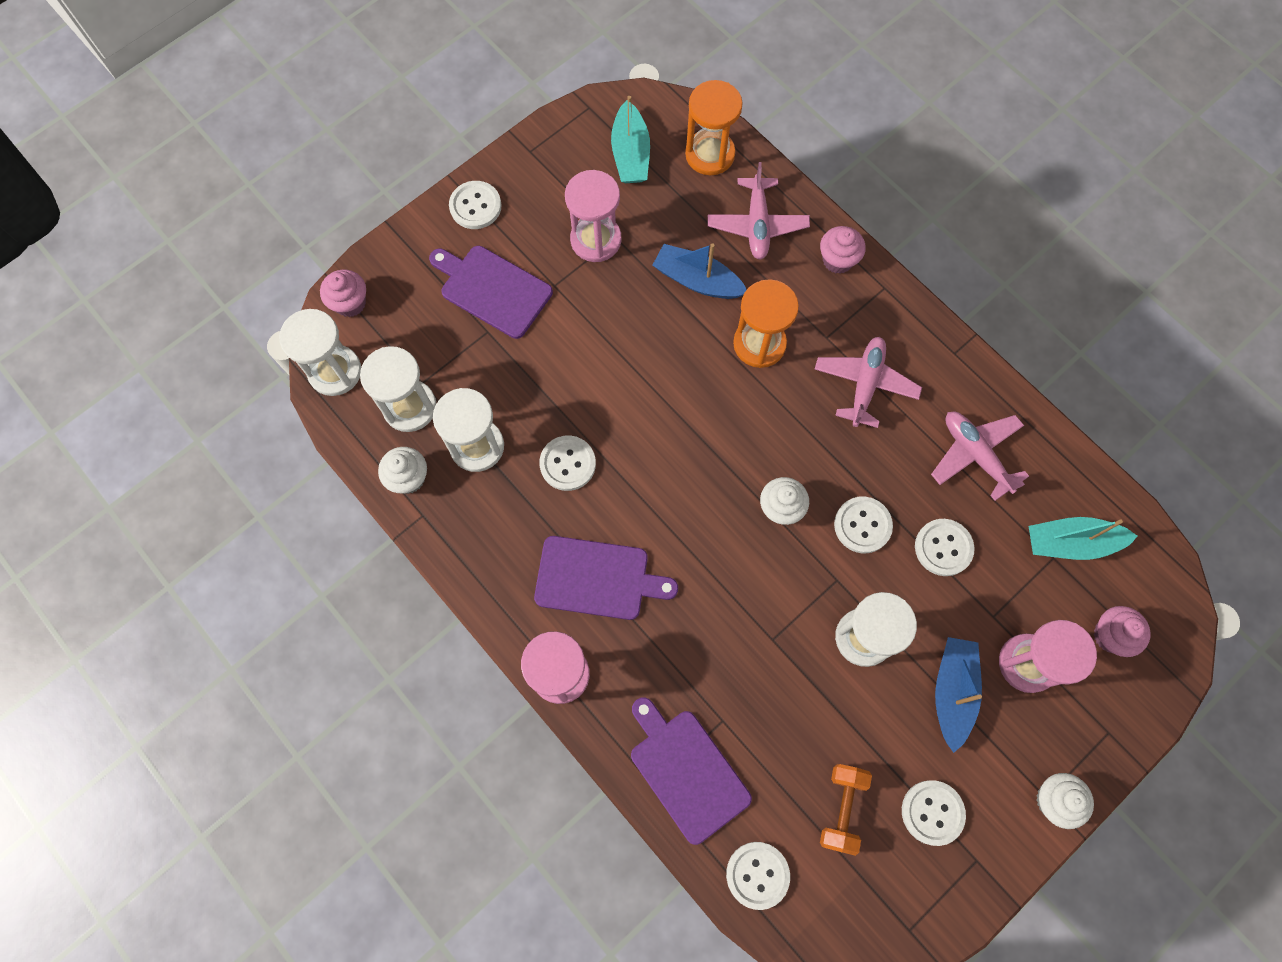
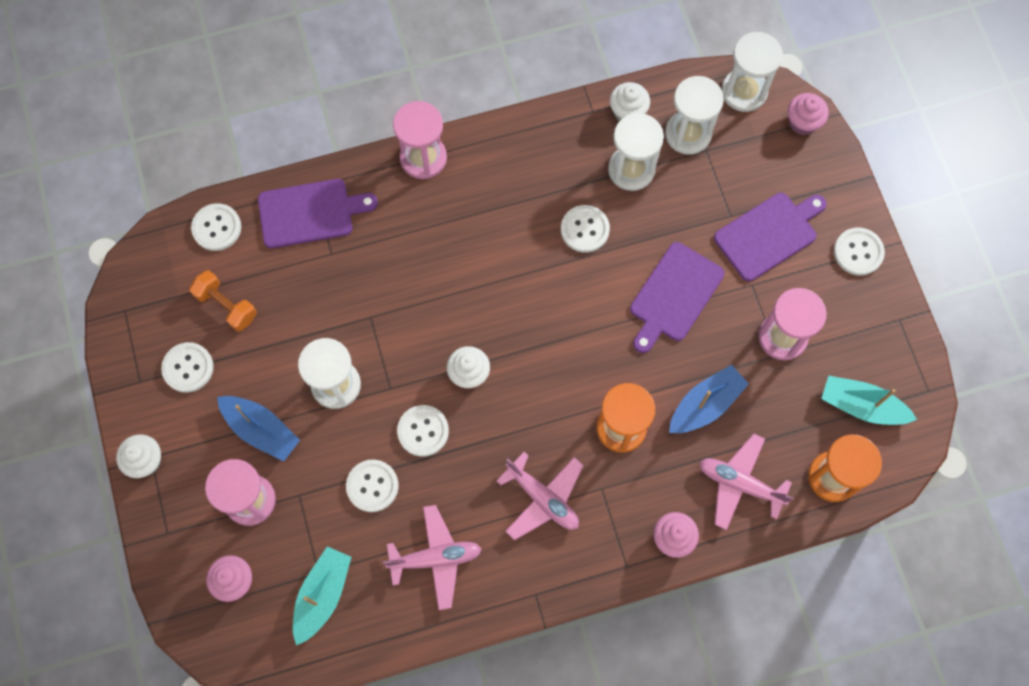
camera: 115 degrees right, 0 degrees up
(597, 578) = (481, 212): purple cutting board -> purple cutting board (674, 295)

